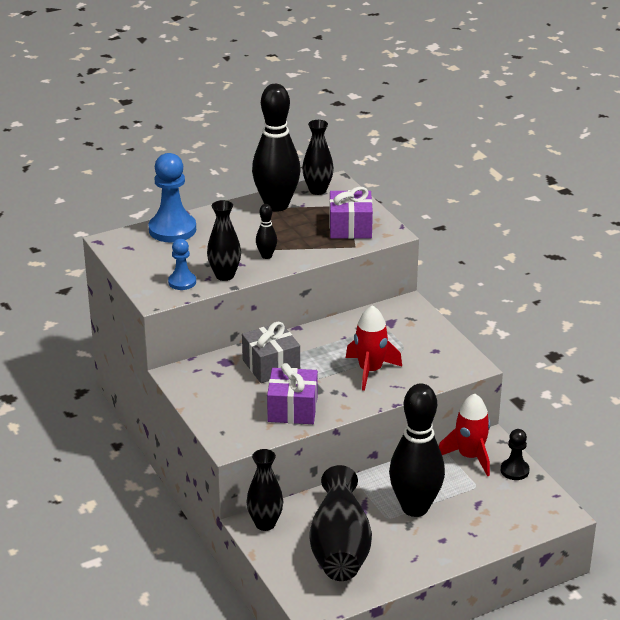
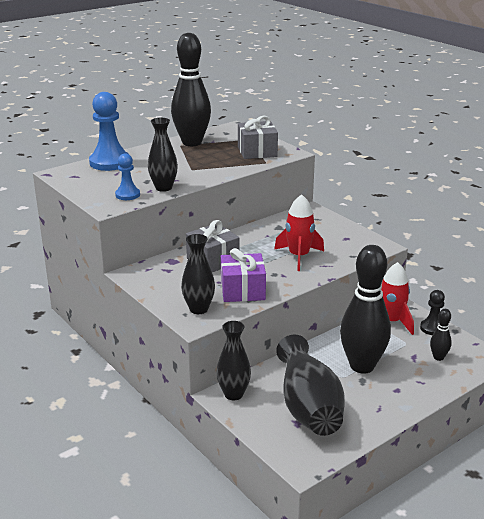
camera: 10 degrees left, 5 degrees down
(266, 256) = (195, 173): black bowling pin -> black bowling pin (438, 357)
(317, 190) = (221, 132): black vase -> black vase (198, 309)
(350, 227) = (257, 151): purple gift -> grey gift

